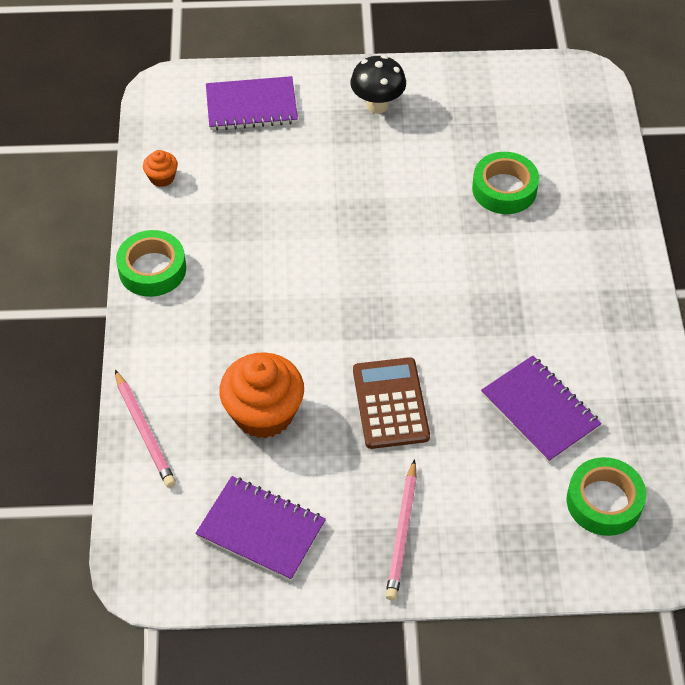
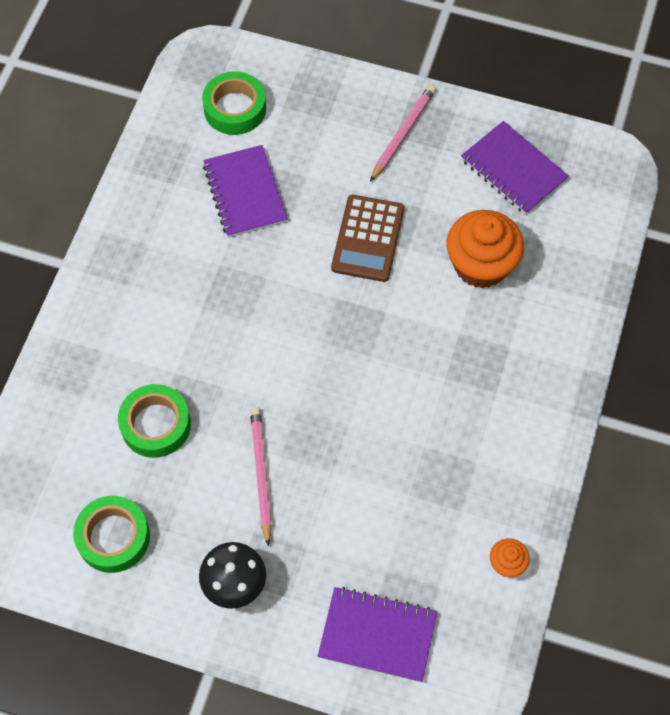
camera: 160 degrees left, 10 degrees up
(144, 431) = (589, 281): pink pencil -> pink pencil (261, 473)
(152, 269) = (544, 447): green tape -> green tape (113, 537)

